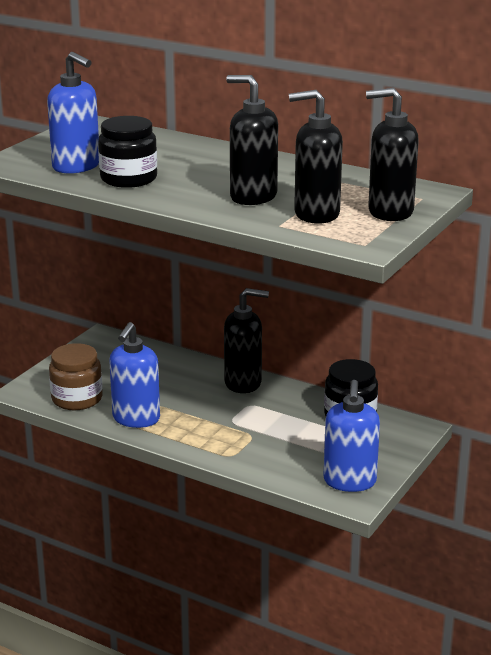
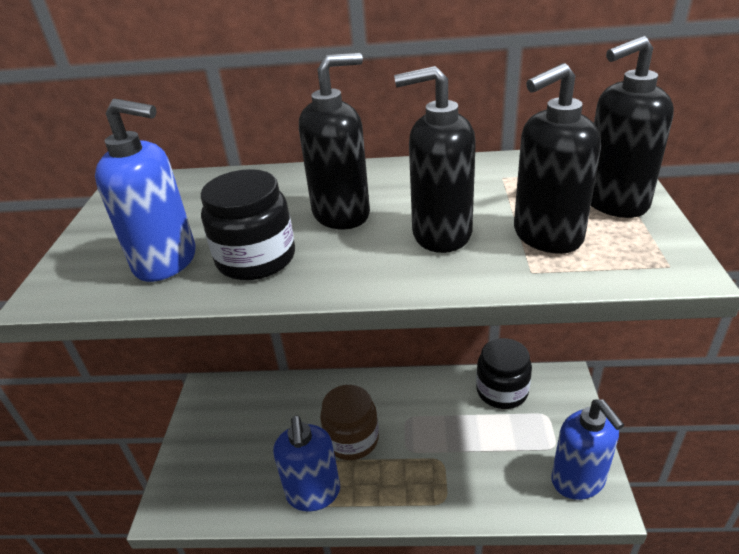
camera: 25 degrees left, 10 degrees up
(77, 399) = (232, 493): brown jar -> brown jar (352, 439)
(243, 383) = (379, 392): black soap dispenser -> black soap dispenser (342, 214)

